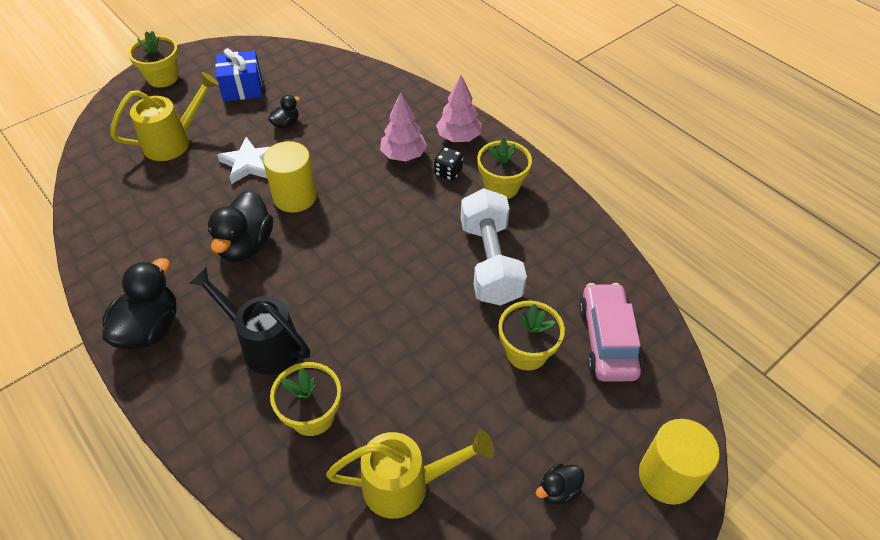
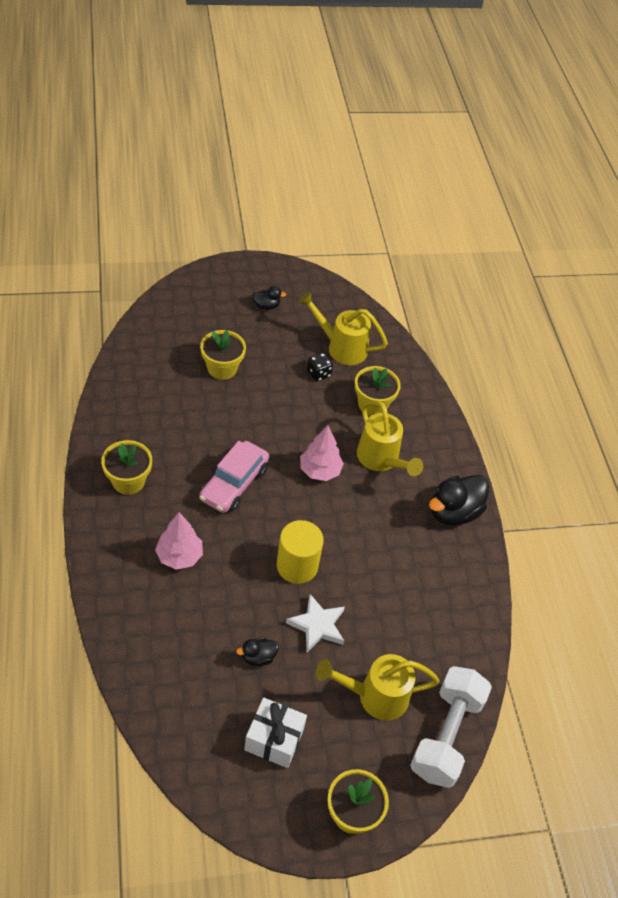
camera: 155 degrees left, 0 degrees up
(242, 88) = (274, 739): blue gift -> white gift
(245, 245) = (359, 542): black duck -> none
(264, 344) = (381, 460): black watering can -> yellow watering can
(448, 172) = (157, 517): black dice -> black dice (318, 374)
(458, 137) = (117, 547): pink tree -> pink tree (320, 471)
(490, 262) = (193, 430): white dumbbell -> white dumbbell (446, 735)
(607, 340) = (168, 348): pink car -> pink car (234, 484)
(667, 476) = (207, 282): yellow cylinder -> none

